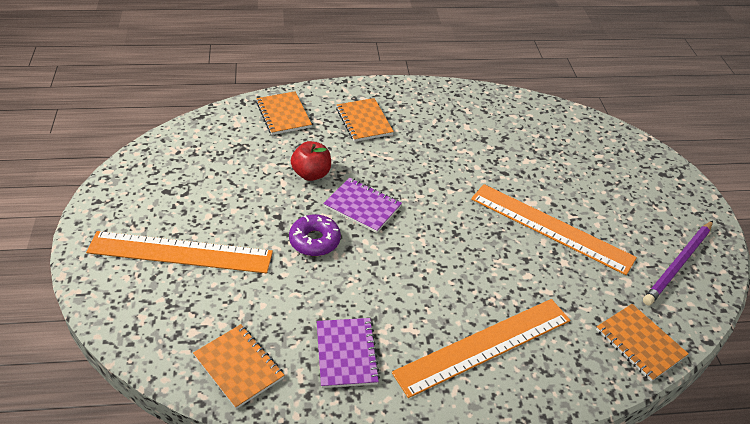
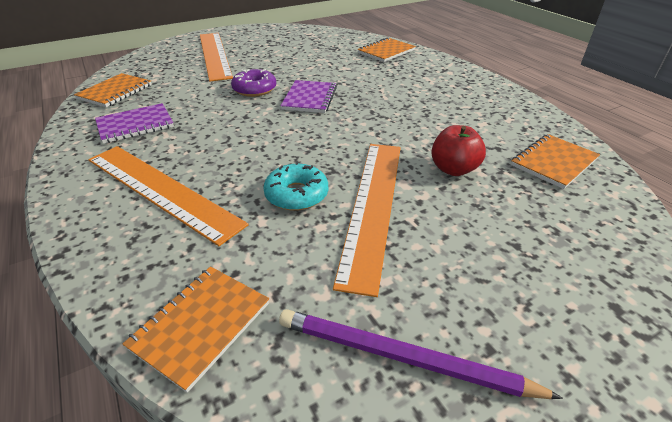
camera: 70 degrees right, 5 degrees down
(311, 174) = (329, 73): red apple -> red apple (453, 169)
(364, 121) = (419, 78): orange notebook -> orange notebook (553, 162)
(522, 263) = (296, 194): none -> turquoise donut

